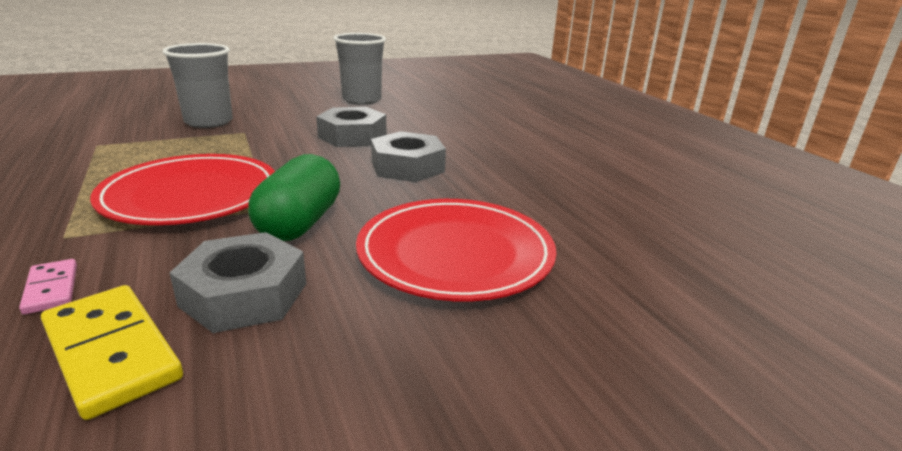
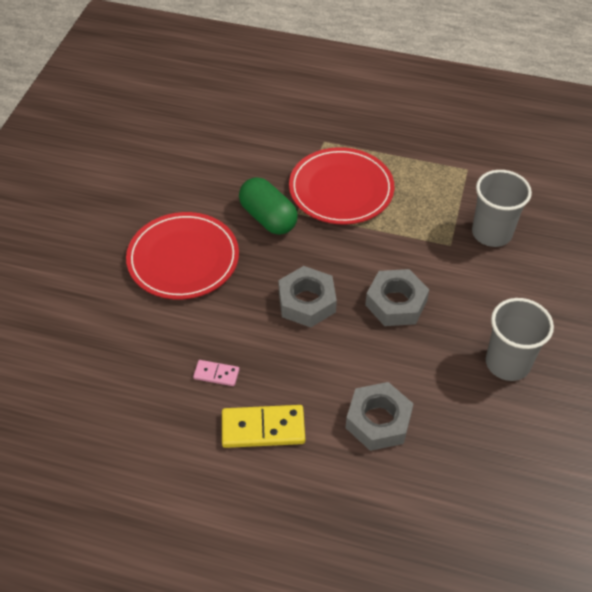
camera: 130 degrees right, 25 degrees up
(51, 289) = (274, 133): pink domino -> pink domino (216, 374)
(111, 352) = (214, 141): yellow domino -> yellow domino (263, 428)
(244, 294) = (219, 180): grey nut -> grey nut (378, 421)

